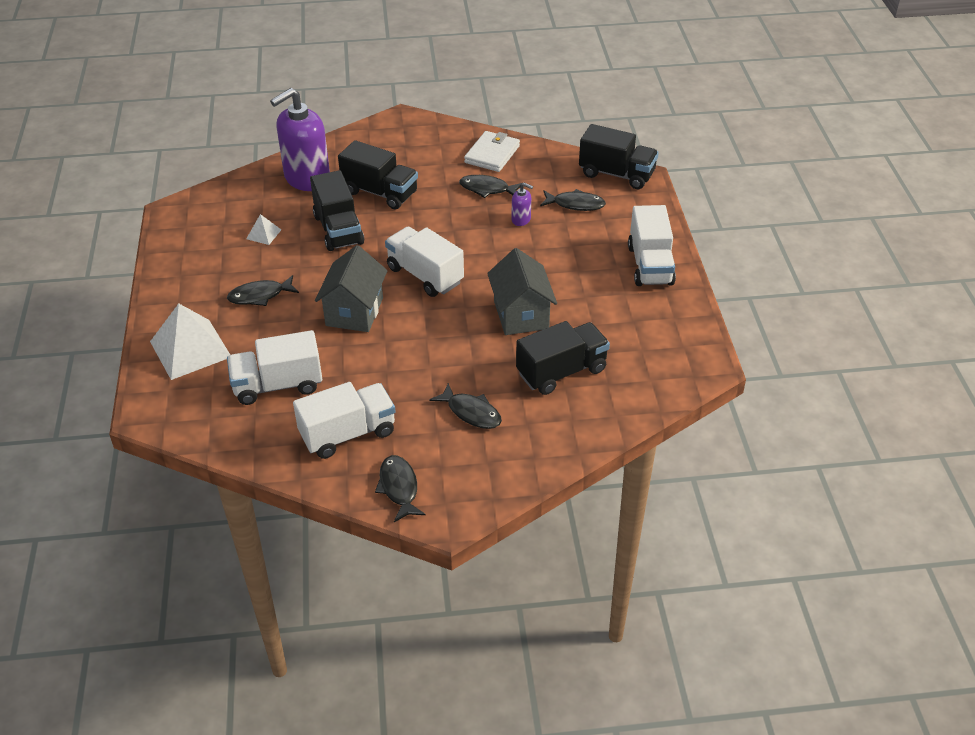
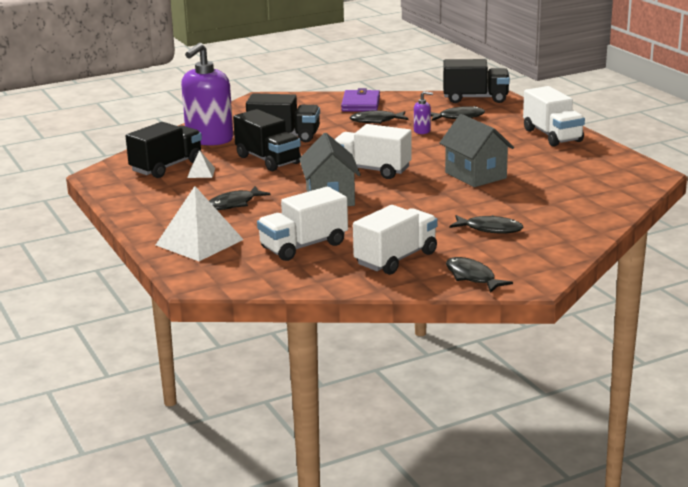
camera: 20 degrees left, 20 degrees down
(492, 154) = (360, 104): white wallet -> purple wallet
(561, 372) = (541, 196): black truck -> black truck (166, 167)

